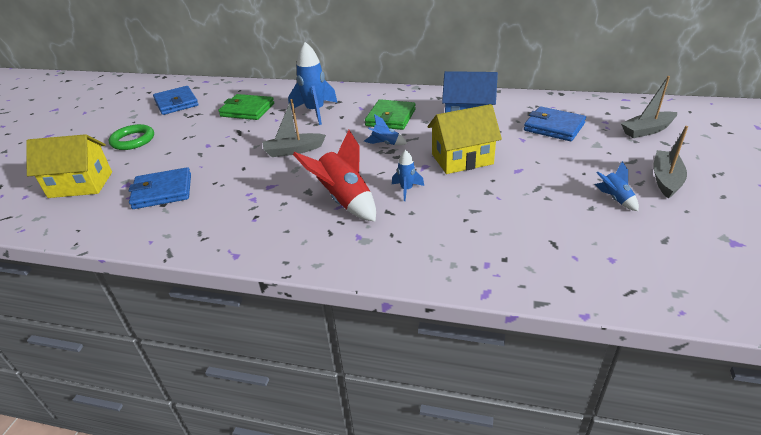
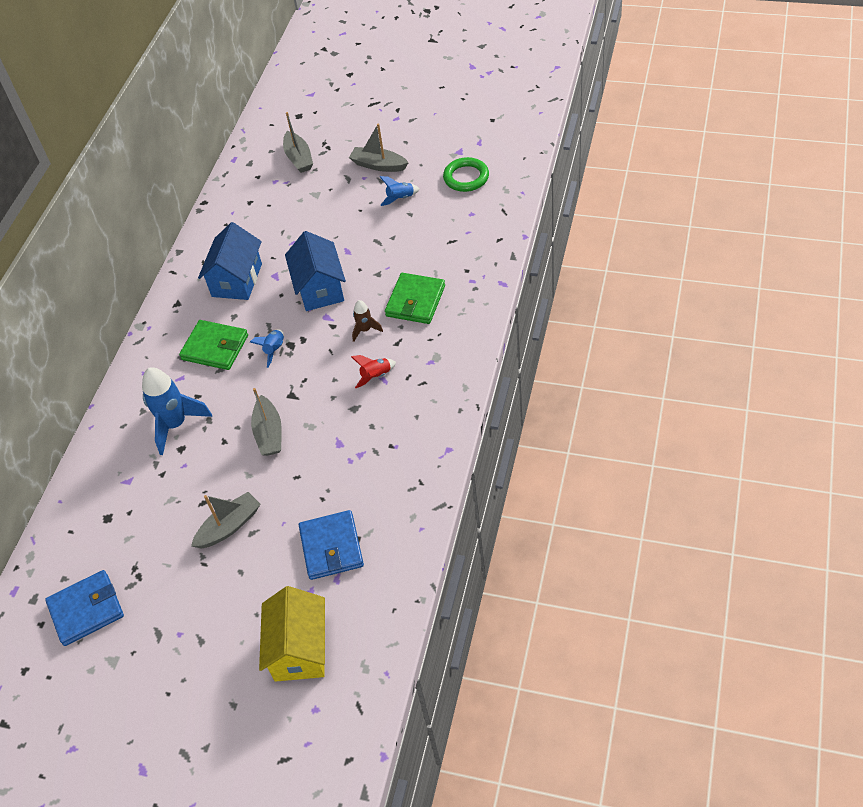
camera: 85 degrees left, 15 degrees up
(133, 140) = (194, 629): green ring -> green ring (466, 177)
(211, 143) = (229, 526): none -> grey boat
(247, 110) = (144, 505): green wallet -> green wallet (415, 301)
(344, 201) = (376, 376): red rocket -> red rocket, size x0.51
(406, 190) = (365, 330): blue rocket -> brown rocket
(462, 159) = (320, 288): yellow house -> blue house
(554, 127) = (275, 217): blue wallet -> none

